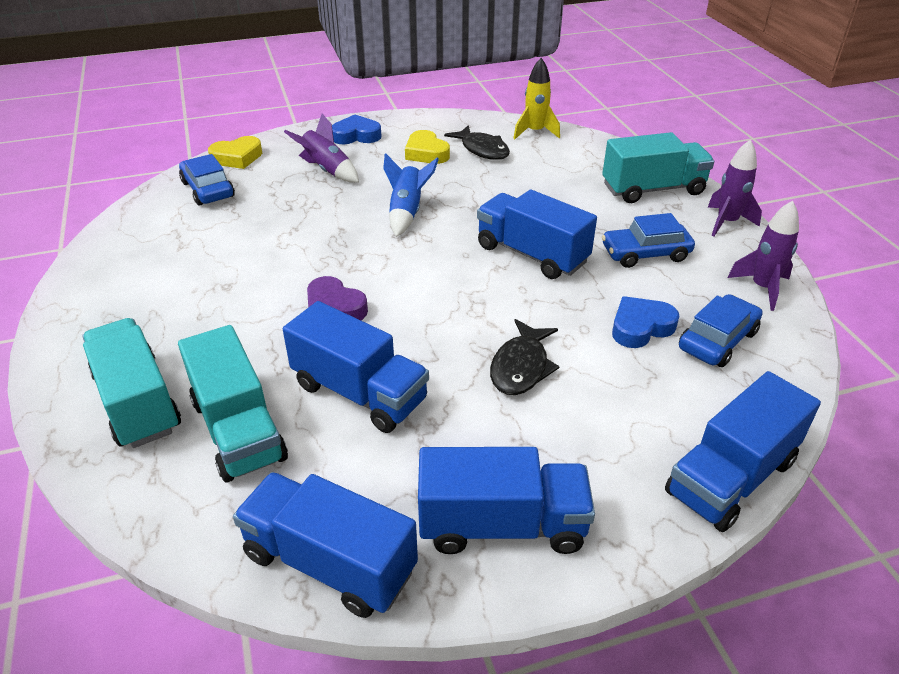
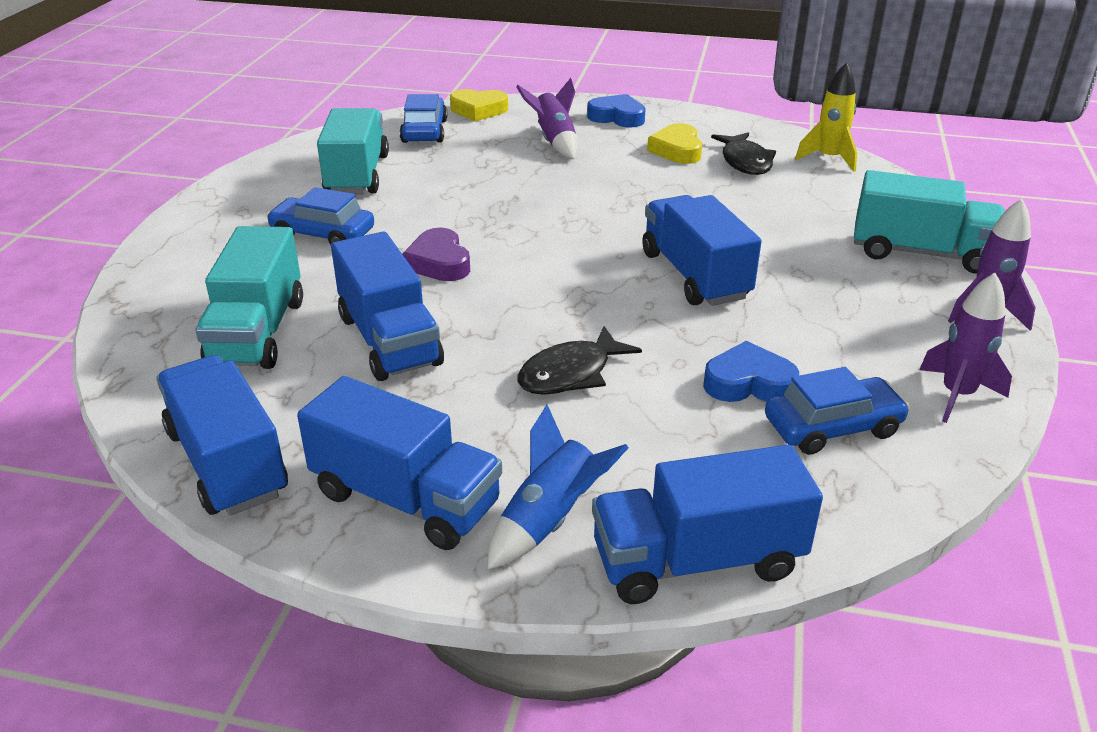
camera: 30 degrees right, 5 degrees down
(138, 402) = (201, 283): turquoise truck -> turquoise truck (357, 175)
(407, 212) = (597, 200): blue rocket -> blue rocket (550, 519)
(645, 253) = (836, 314): blue car -> blue car (322, 234)

